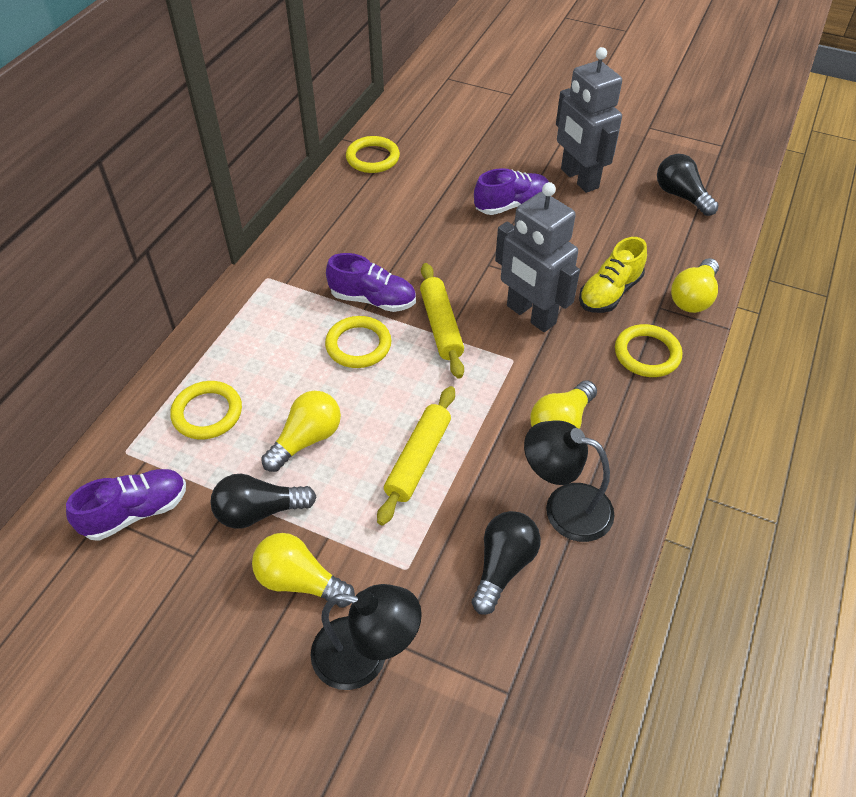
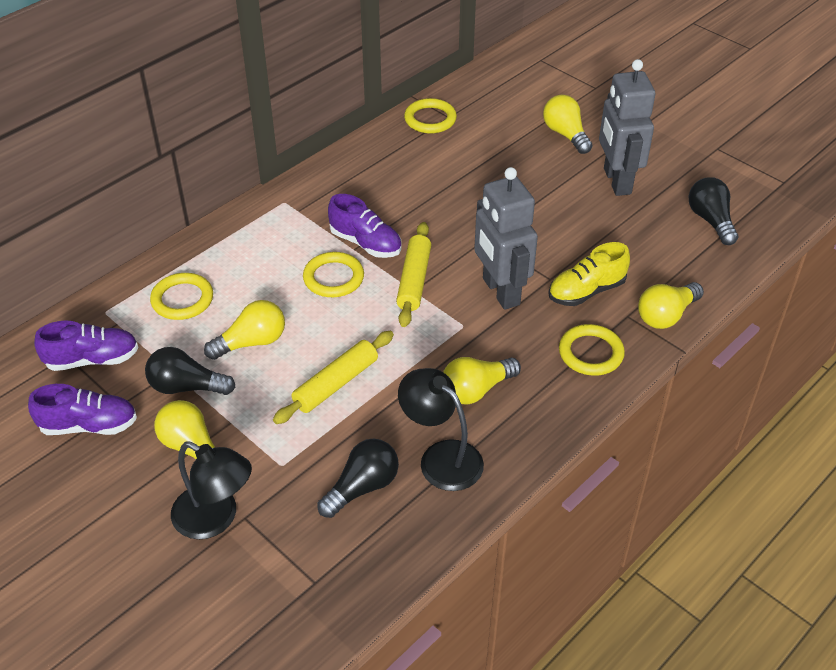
camera: 20 degrees right, 5 degrees down
(508, 144) = (565, 134): none -> yellow light bulb
(511, 205) = (537, 191): purple shoe -> purple shoe (89, 425)

